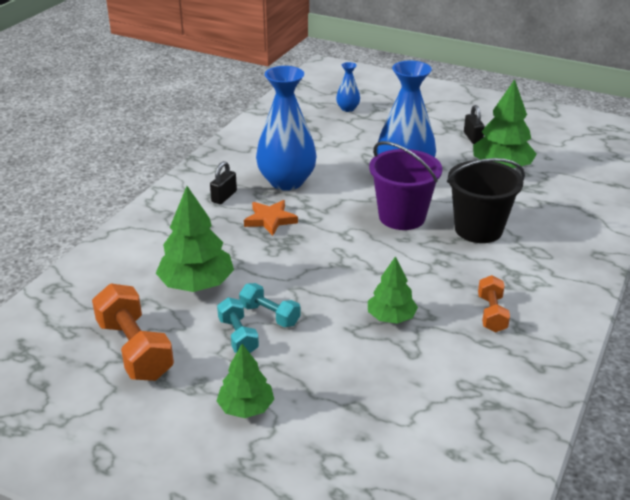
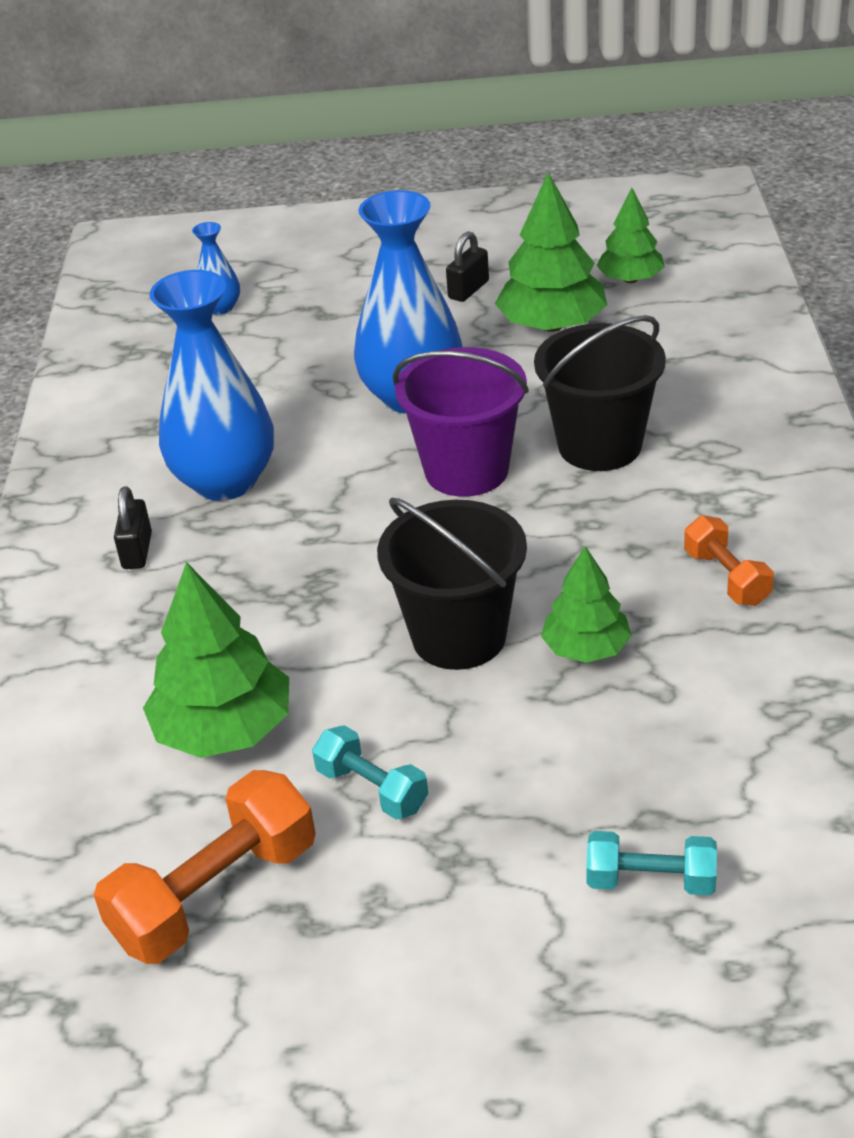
camera: 25 degrees left, 5 degrees up
(135, 349) = (215, 894): orange dumbbell -> orange dumbbell turned 75 degrees counterclockwise
(246, 407) = (486, 903): green tree -> green tree (630, 279)
(270, 220) = (255, 562): orange star -> none
(270, 315) = (394, 730): turquoise dumbbell -> turquoise dumbbell (650, 881)
(334, 287) = (459, 636): none -> black bucket
(473, 138) = (468, 290): black padlock -> black padlock turned 75 degrees clockwise

